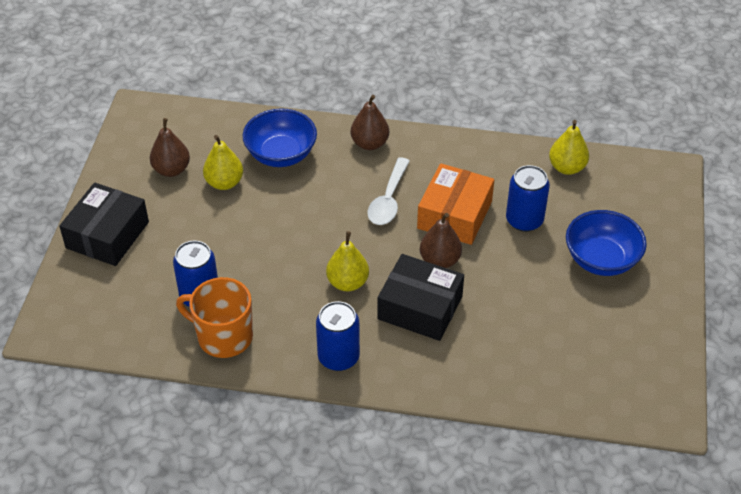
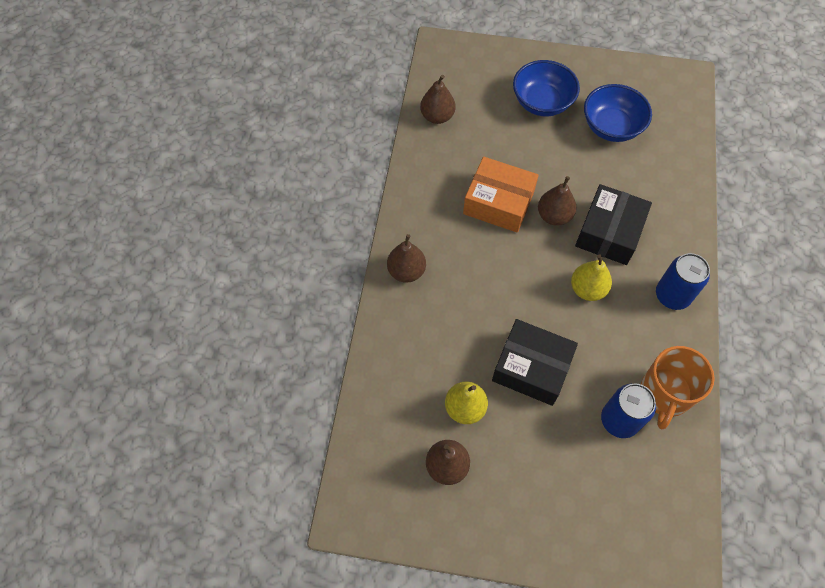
camera: 90 degrees left, 15 degrees up
(107, 235) = (547, 526): black box -> black box (531, 368)
(281, 154) = (422, 353): blue bowl -> blue bowl (611, 127)
(388, 200) = (482, 255): white spoon -> none
(524, 220) = (502, 151): blue can -> none
(567, 167) = (437, 116): yellow pear -> brown pear

